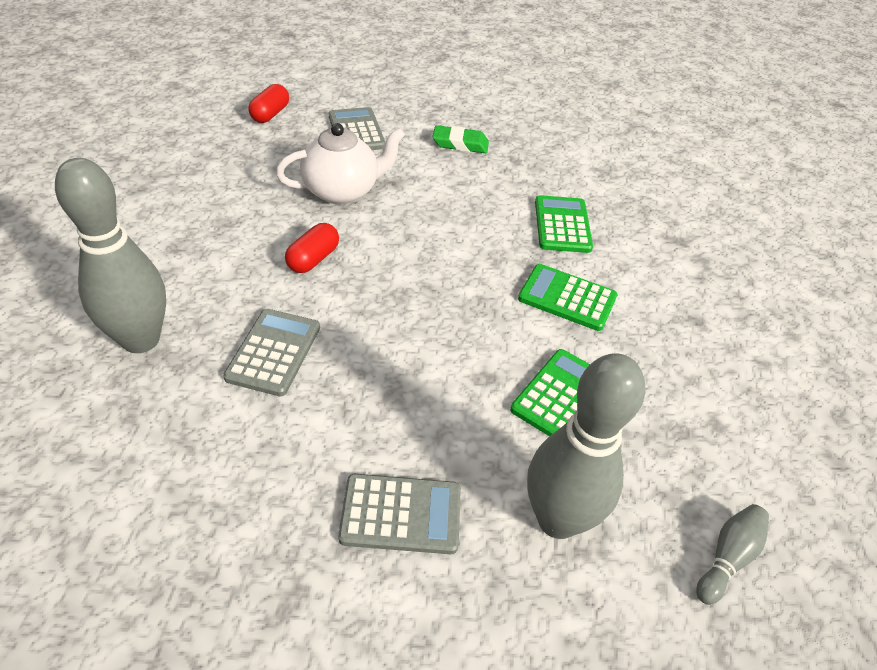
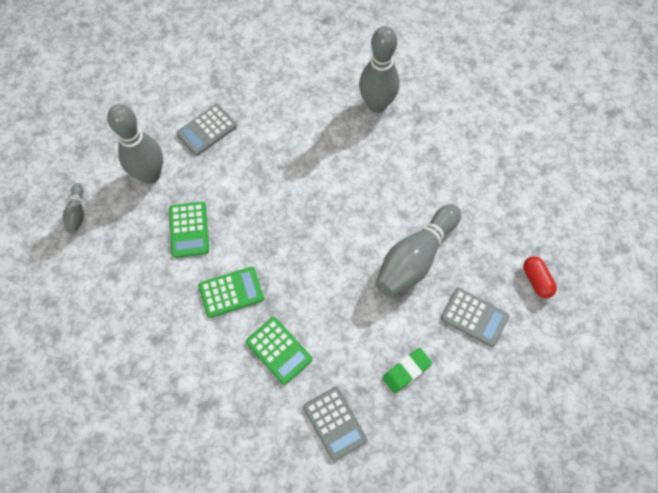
camera: 140 degrees right, 20 degrees up
(274, 352) = (323, 144): grey calculator -> grey calculator (335, 423)
(313, 259) = (369, 201): red capsule -> none
(342, 191) = (415, 258): white teapot -> grey bowling pin

